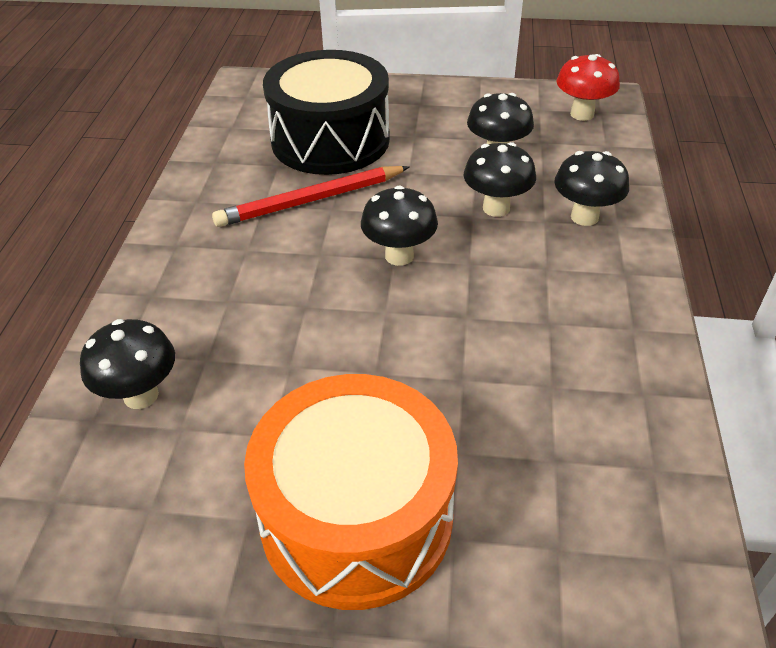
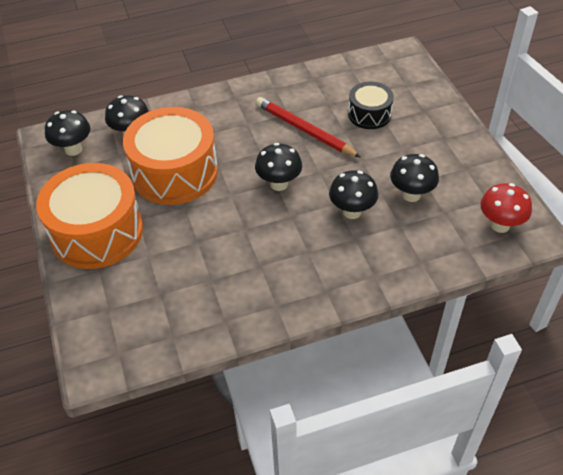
camera: 65 degrees right, 5 degrees up
(286, 363) = (174, 172): none -> orange drum
(330, 140) = (369, 114): black drum -> black drum, size x0.53
(584, 217) = (372, 257): black mushroom -> black mushroom (73, 149)

